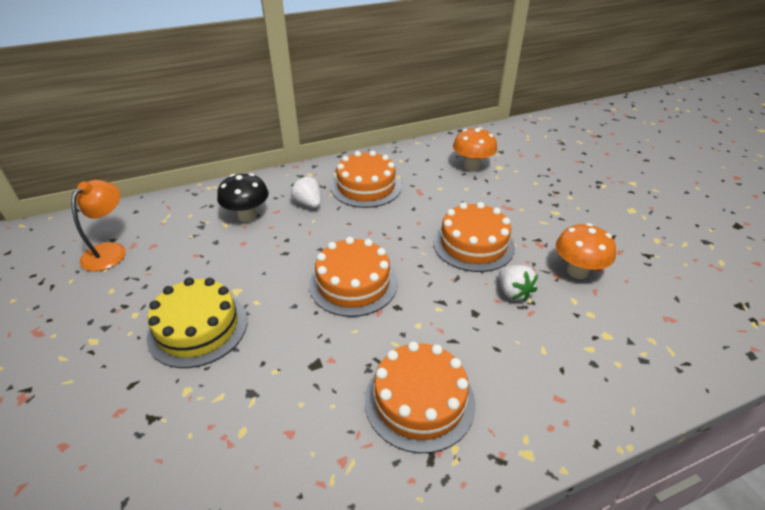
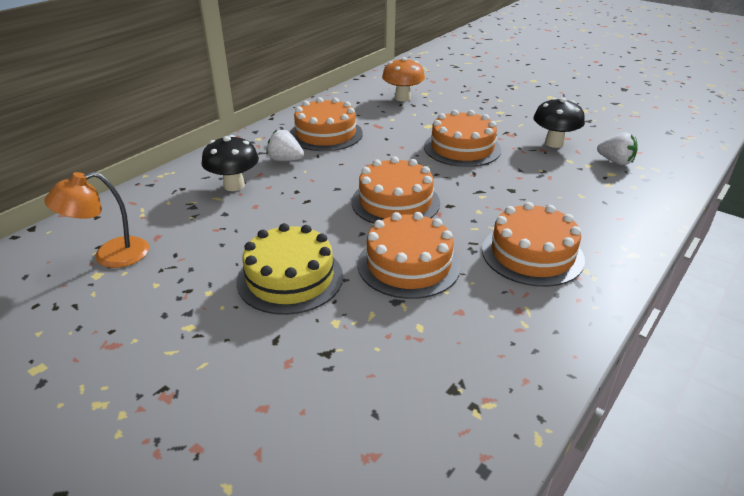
camera: 30 degrees left, 5 degrees down
(110, 251) = (110, 256): orange lamp -> orange lamp turned 105 degrees counterclockwise
(298, 358) = (408, 265): none -> orange cake
(513, 292) = (525, 169): white strawberry -> white strawberry (615, 162)
(577, 271) = (554, 143): orange mushroom -> black mushroom

